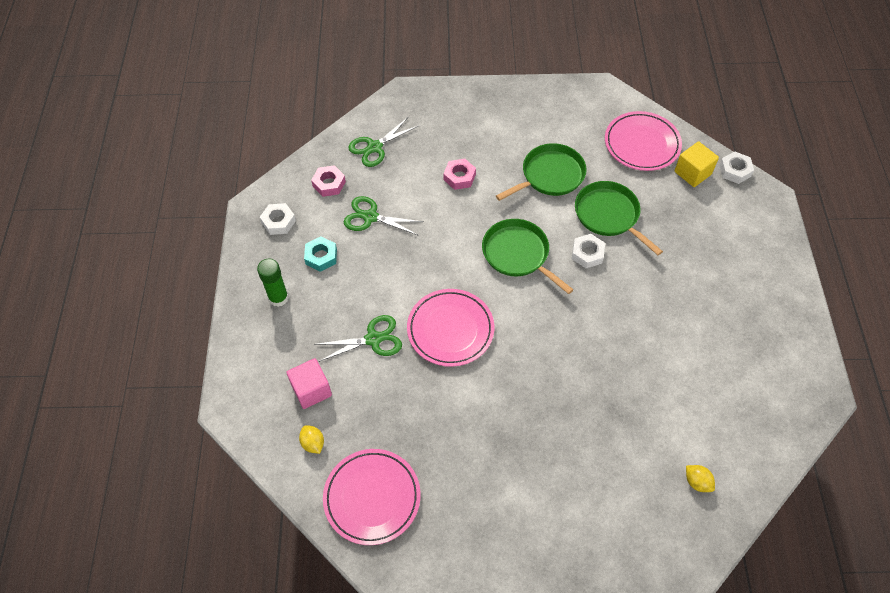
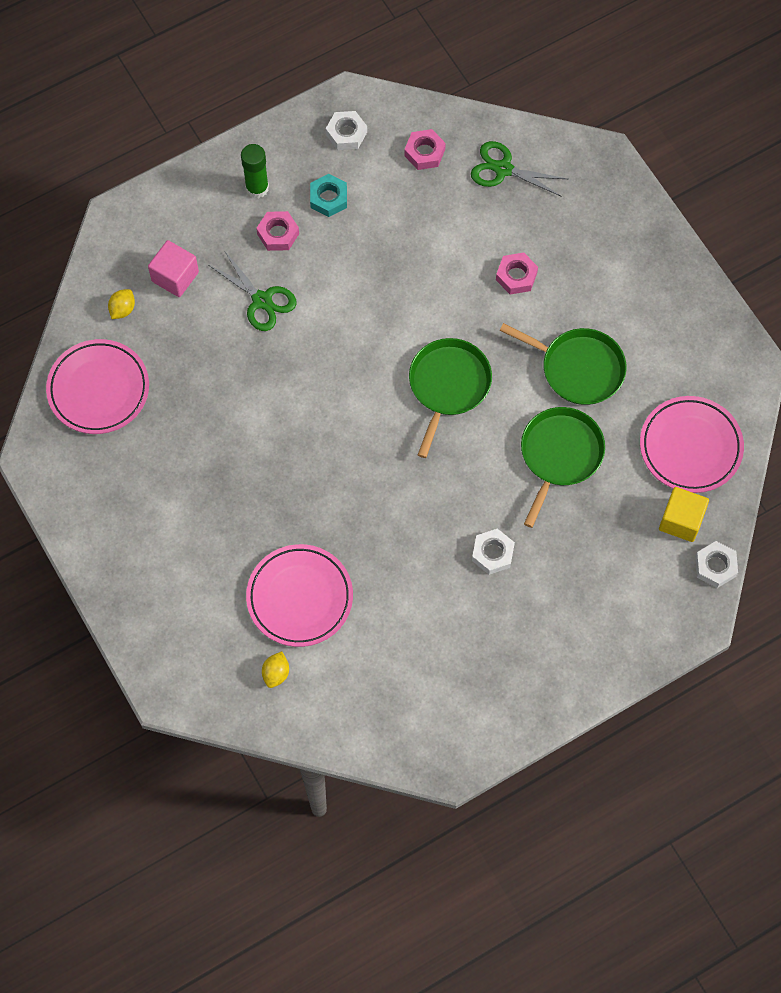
camera: 60 degrees right, 10 degrees up
(326, 302) = (278, 234): none -> pink nut
(370, 217) = (406, 217): green scissors -> none
(450, 330) = (315, 366): pink plate -> pink plate (300, 597)
(587, 253) = (492, 455): white nut -> white nut (492, 553)

